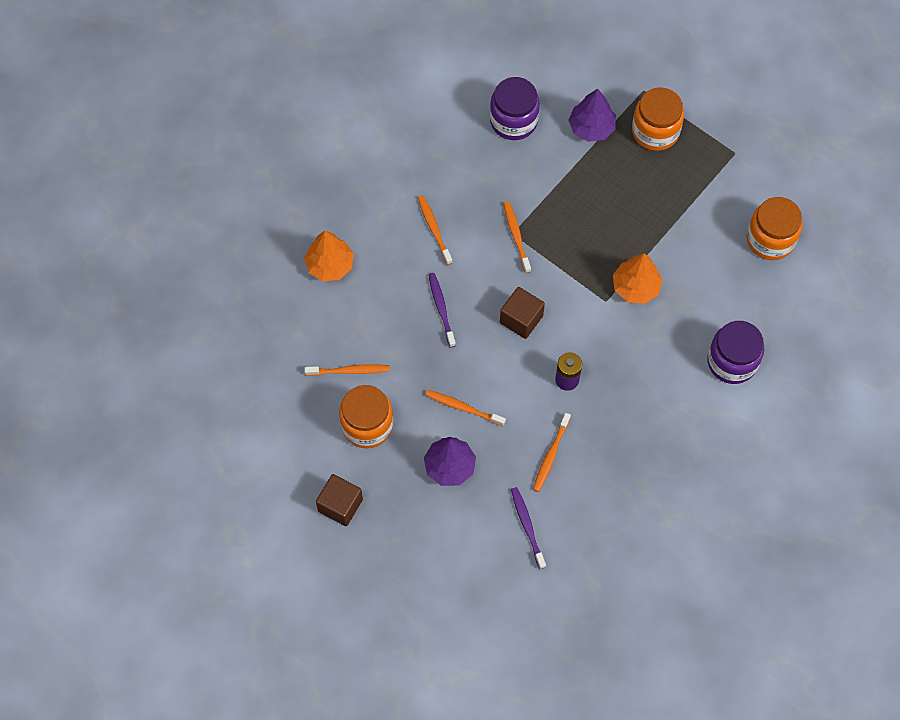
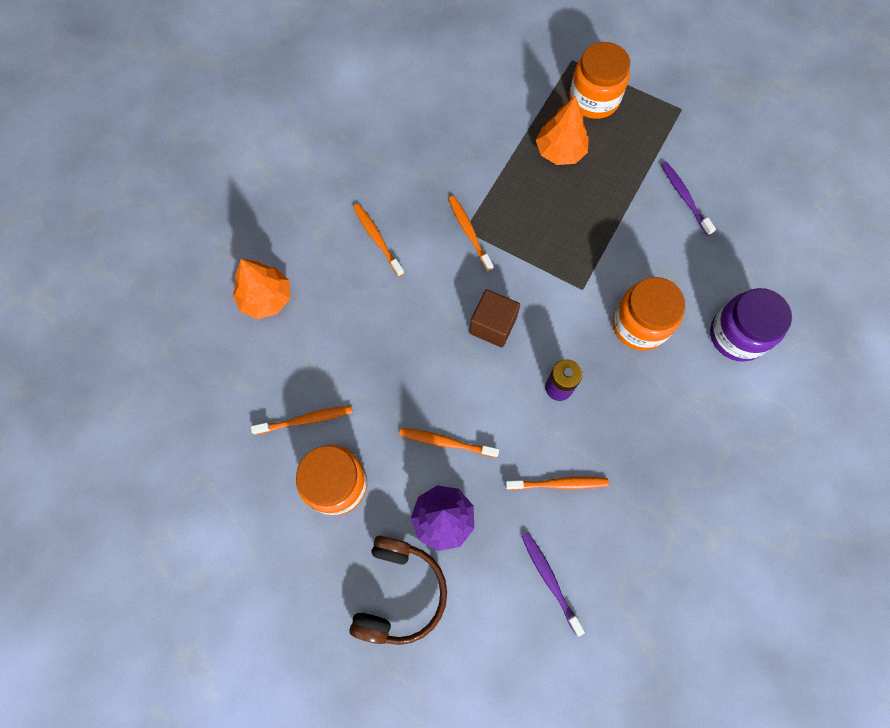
camera: 10 degrees left, 5 degrees up
(340, 505) = (319, 594): brown cube -> none
(405, 515) = (400, 592): none -> brown headphones
(441, 308) = (400, 328): purple toothbrush -> purple toothbrush (684, 197)
(513, 121) = (443, 110): purple jar -> none
(550, 456) = (559, 484): orange toothbrush -> orange toothbrush turned 105 degrees counterclockwise
(591, 128) = (526, 105): purple tree -> none
(635, 287) = (611, 268): orange tree -> orange tree (560, 151)
(770, 239) = (742, 193): orange jar -> orange jar (640, 324)

